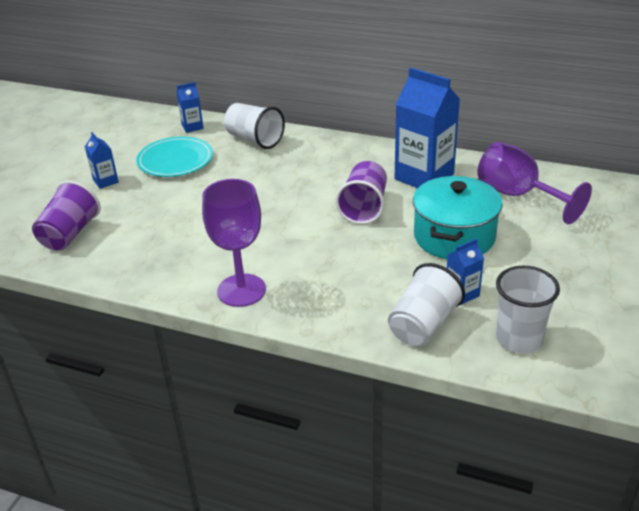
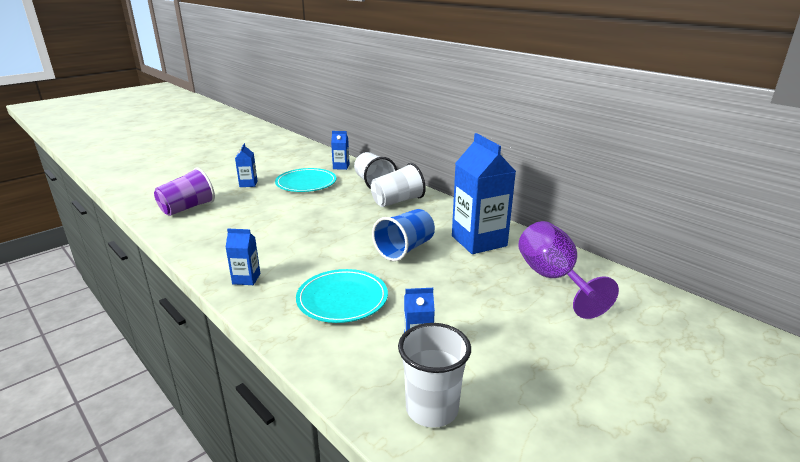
camera: 25 degrees right, 10 degrees down
(241, 290) = (246, 279): purple goblet -> blue carton
(357, 277) = (342, 299): none -> turquoise plate
(364, 207) = (405, 249): purple cup -> blue cup
(423, 325) = (355, 359): white cup -> white cup (397, 201)
(454, 237) = (459, 294): turquoise pot -> none

